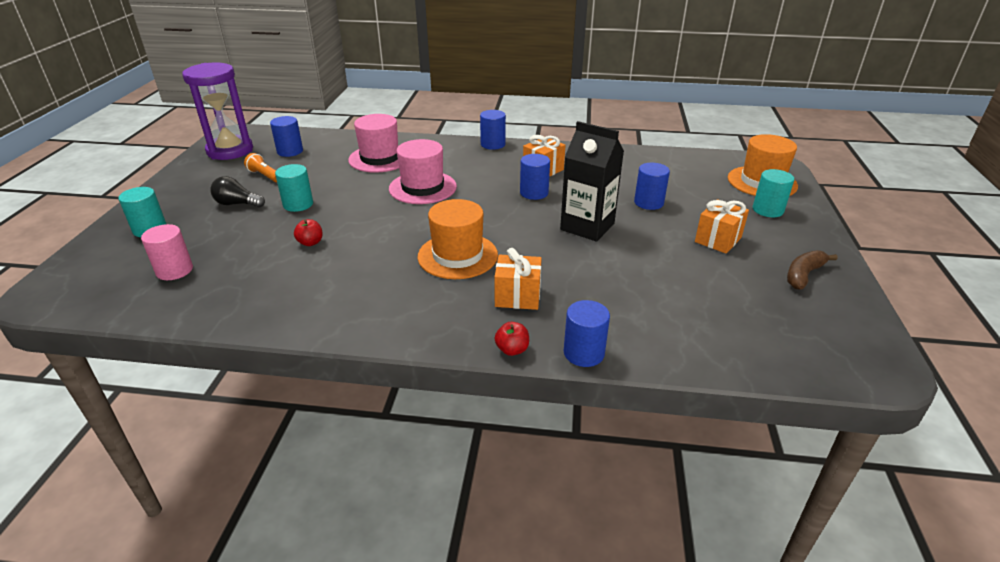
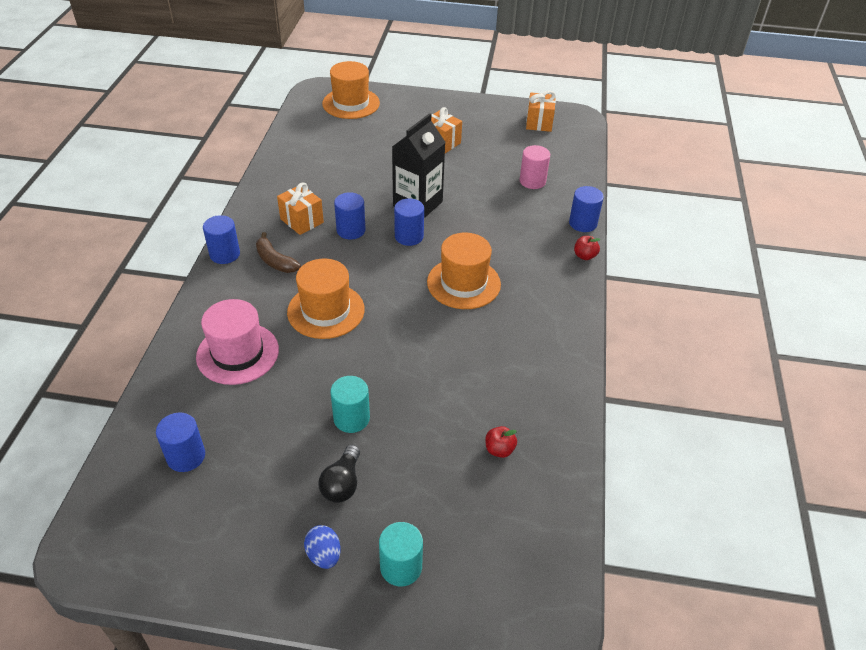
camera: 90 degrees left, 10 degrees up
(174, 270) = (494, 505): pink cylinder -> pink cylinder (532, 181)
(181, 200) = (324, 555): none -> blue egg
(230, 150) = (159, 539): purple hourglass -> none
(265, 176) = (263, 470): orange flashlight -> none
(310, 242) = (438, 393): red apple -> red apple (499, 450)
(422, 187) = (326, 311): pink hat -> orange hat
(517, 296) = (522, 250): orange gift -> orange gift (539, 123)
(648, 203) = (379, 165): blue cylinder -> blue cylinder (409, 236)
(767, 210) = (398, 111): turquoise cylinder -> none
(803, 275) = (487, 118): brown banana -> brown banana (275, 261)

